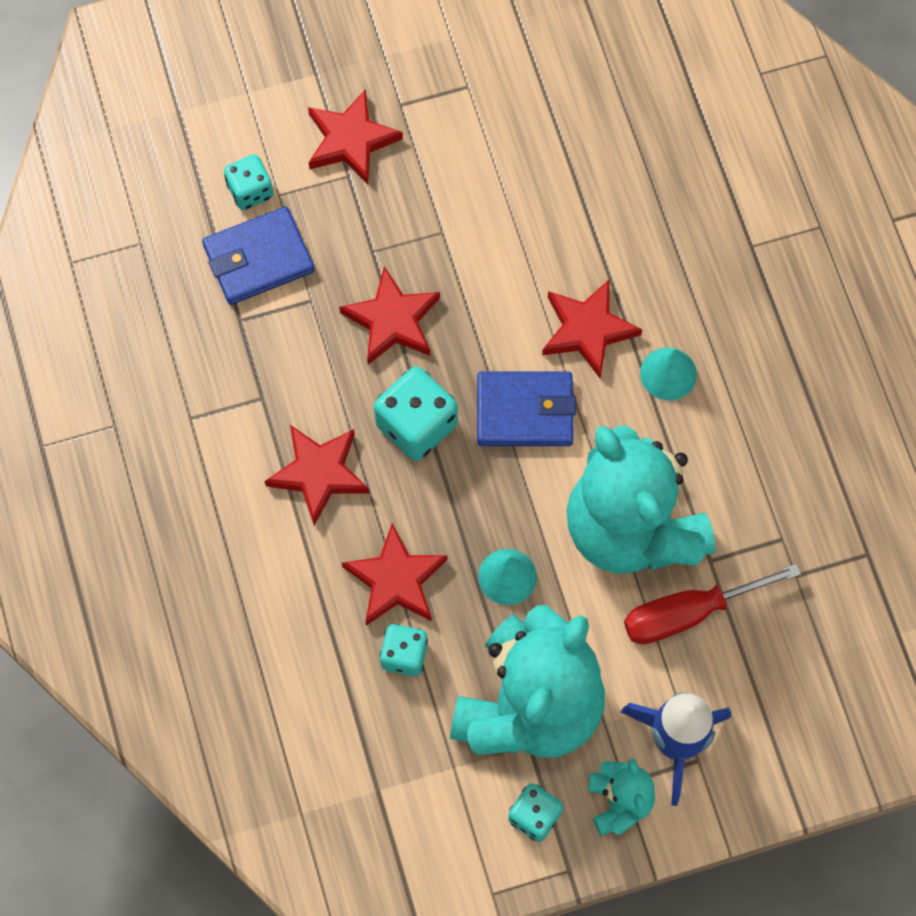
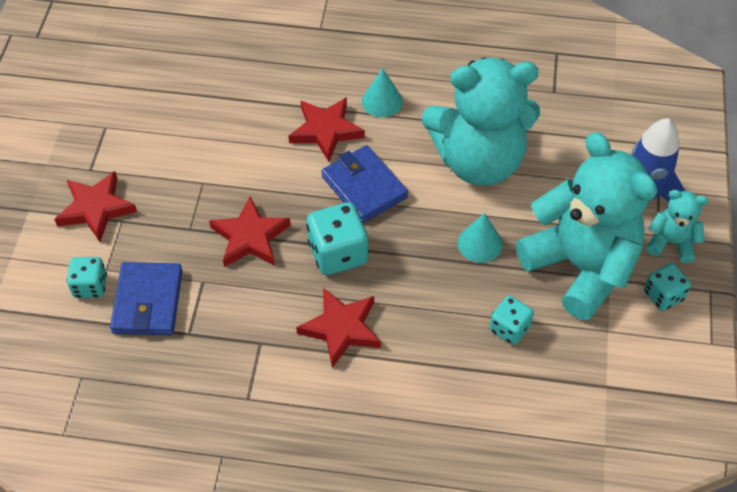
camera: 65 degrees left, 15 degrees down
(395, 580) = (449, 312): red star -> none
(525, 411) = (364, 187): blue wallet -> blue wallet turned 60 degrees counterclockwise
(689, 612) = (554, 154): red screwdriver -> none

